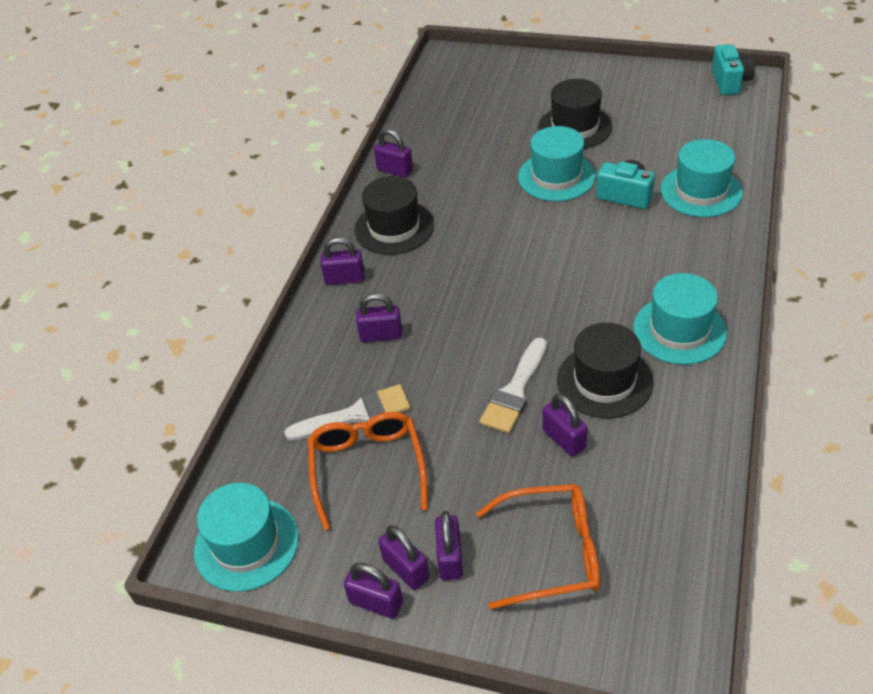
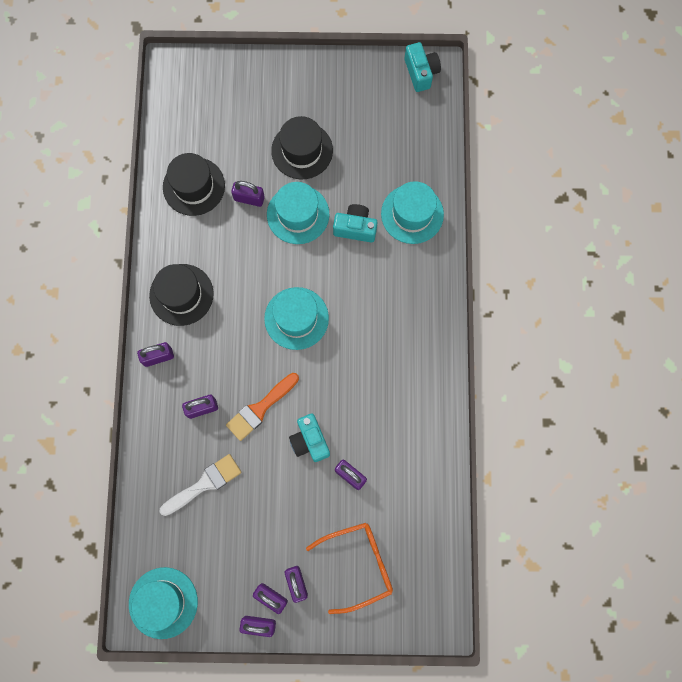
camera: 20 degrees left, 30 degrees up
(367, 469) = (225, 527): orange glasses -> none
(395, 170) = (164, 227): purple padlock -> purple padlock (249, 198)
(457, 346) = (260, 408): none -> orange brush
(515, 391) = (310, 441): white brush -> turquoise camera
(604, 381) = (369, 420): black hat -> black hat (194, 186)
(679, 330) = (413, 363): turquoise hat -> turquoise hat (296, 318)

